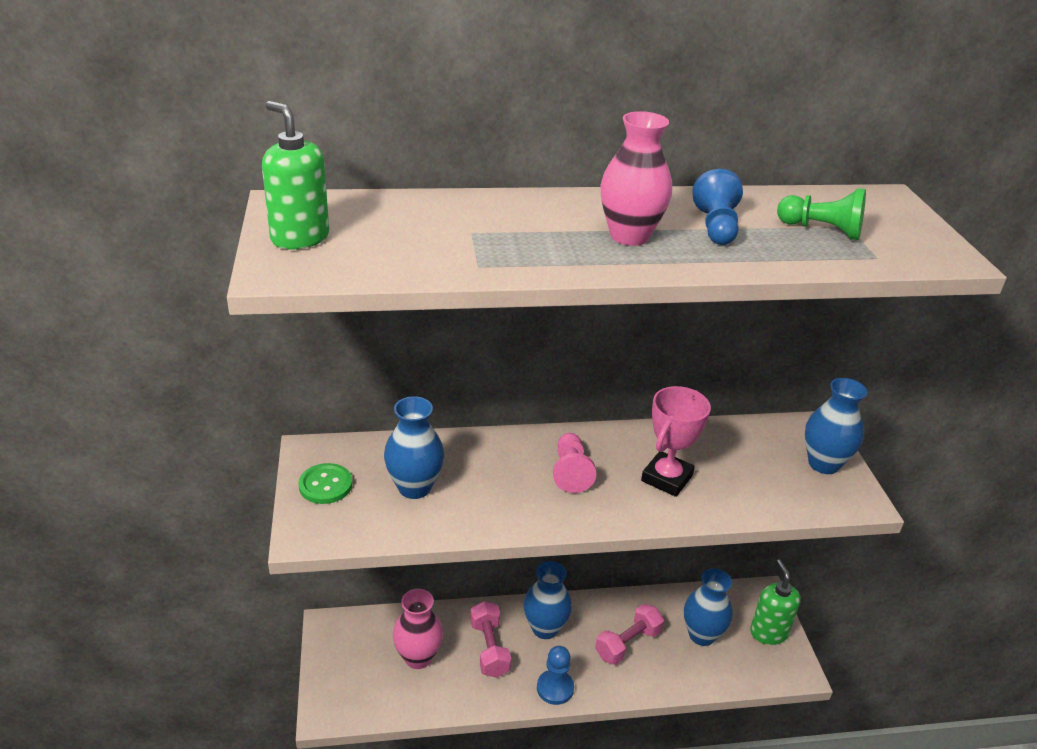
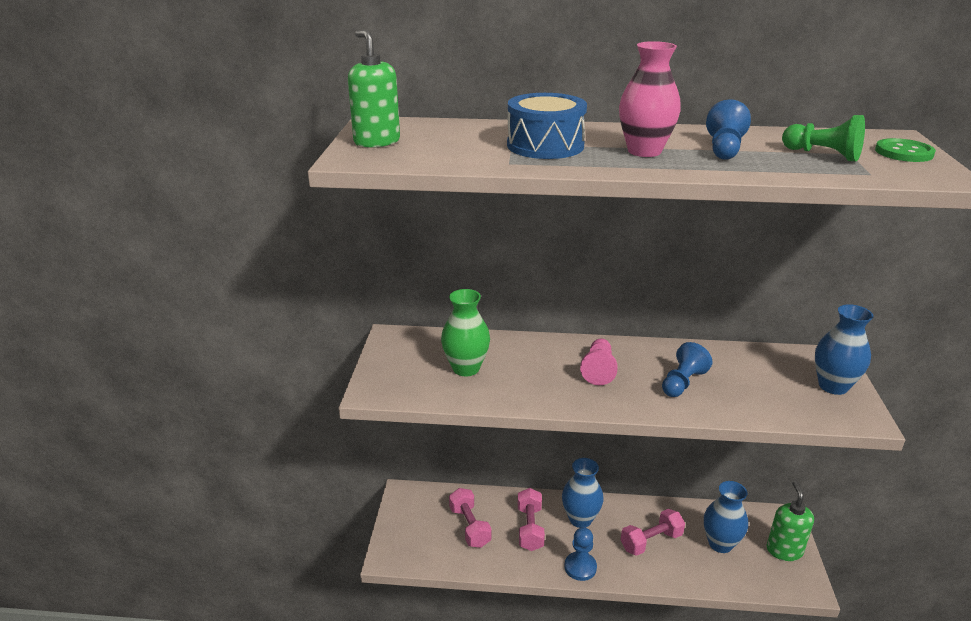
camera: 15 degrees right, 5 degrees down
(325, 485) = (396, 360): green button -> green button (903, 152)
(414, 487) = (466, 368): blue vase -> green vase
(418, 657) = (470, 526): pink vase -> pink dumbbell
(512, 233) = (545, 145): none -> blue drum
(666, 478) = (682, 382): pink trophy -> blue pawn

